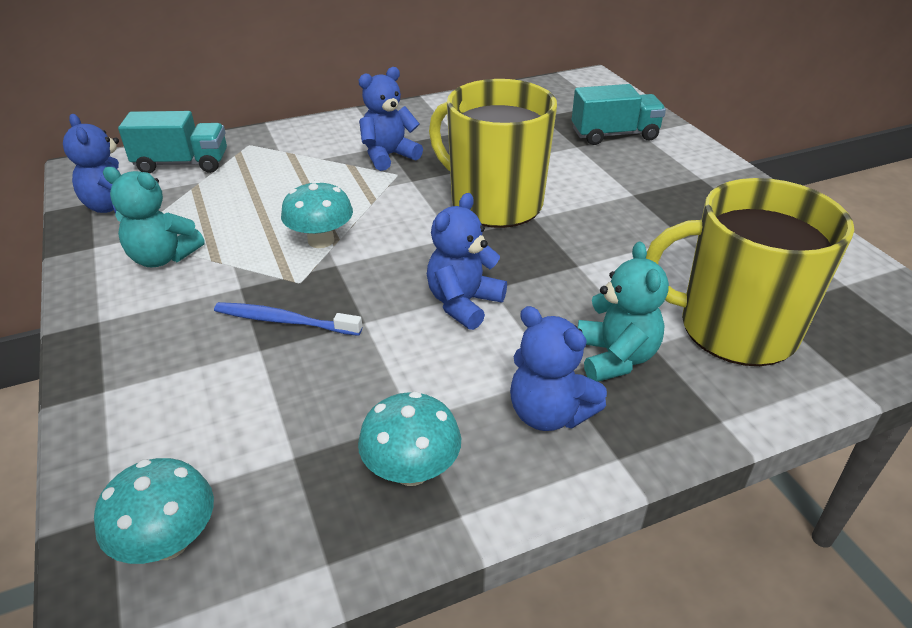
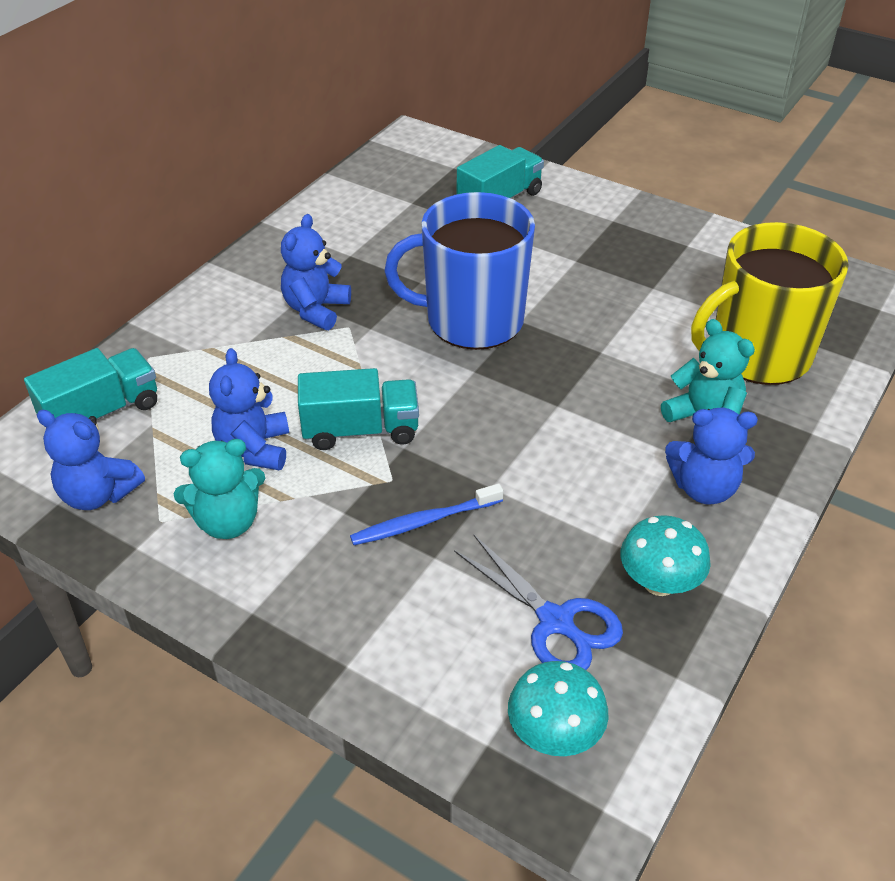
camera: 35 degrees left, 5 degrees up
(285, 450) = (556, 622): none -> blue scissors
(321, 240) = (360, 430): turquoise mushroom -> turquoise truck
(463, 303) = (551, 430): blue teddy bear -> blue teddy bear (254, 449)
(494, 203) = (472, 320): yellow mug -> blue mug

